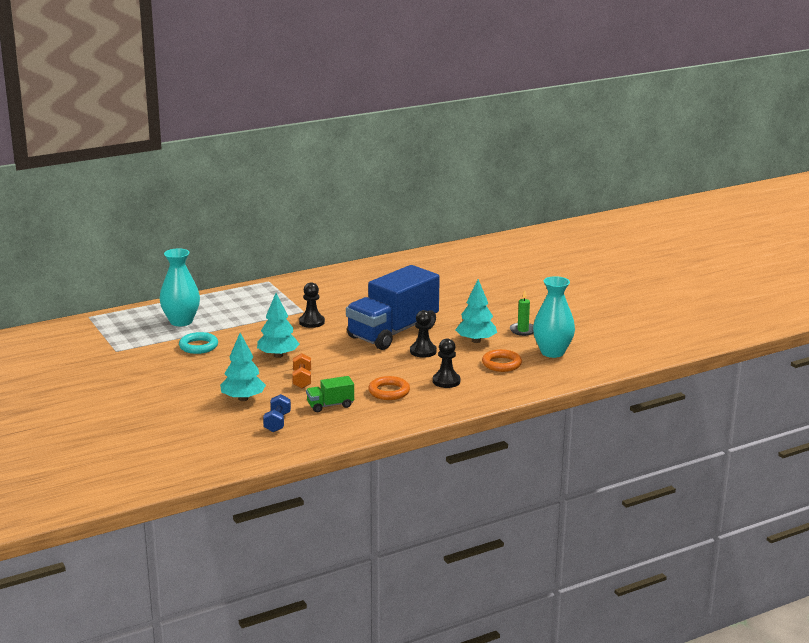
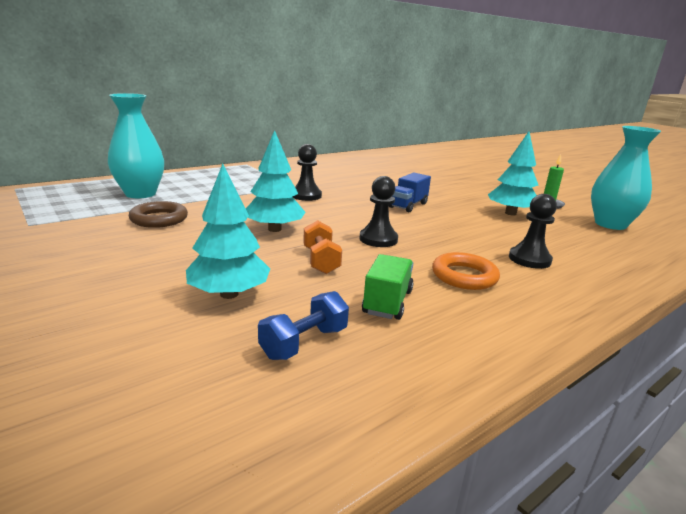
camera: 10 degrees left, 0 degrees up
(198, 346) = (159, 219): turquoise ring -> brown ring
(277, 422) = (304, 343): blue dumbbell -> blue dumbbell turned 45 degrees clockwise
(330, 405) = (387, 302): green truck -> green truck turned 135 degrees clockwise
(393, 332) = (408, 205): blue truck -> blue truck, size x0.42
(423, 351) = (461, 224): black pawn -> black pawn (378, 239)
(501, 364) = (572, 237): orange ring -> none

